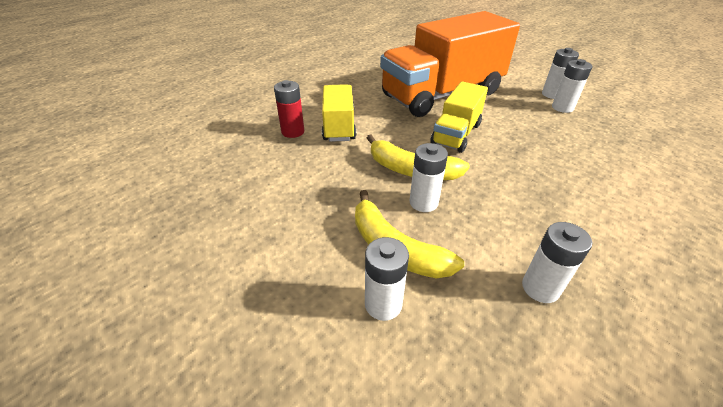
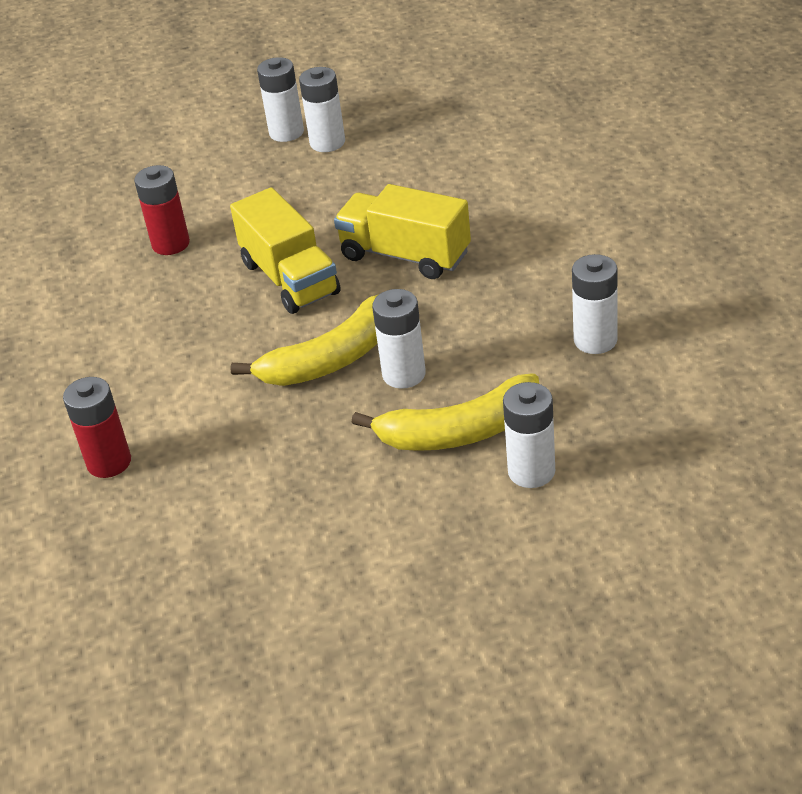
camera: 55 degrees left, 0 degrees up
(339, 126) = (146, 399): yellow truck -> yellow truck (405, 255)
(442, 94) = (171, 244): orange truck -> red battery

